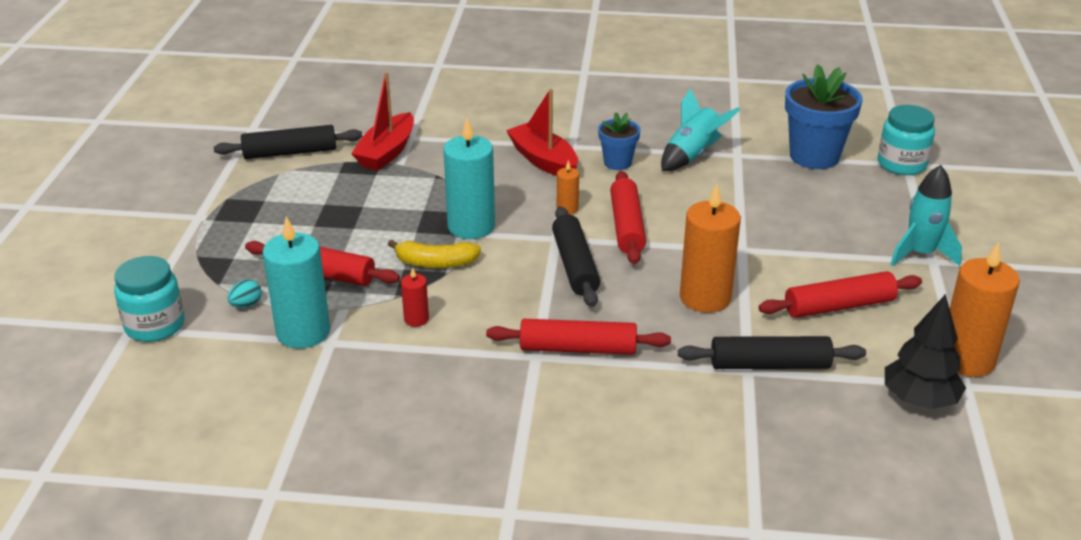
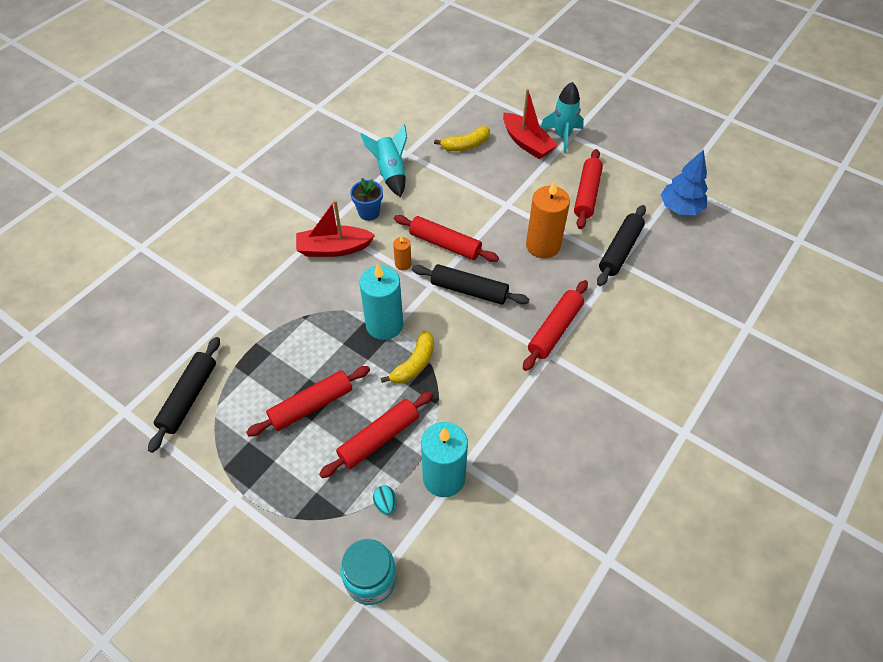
camera: 60 degrees left, 20 degrees up
(332, 219) = (311, 405): none -> red rolling pin
(387, 152) = (245, 333): red boat -> red boat (527, 143)
(416, 319) = (471, 402): red candle -> none
(803, 188) = (466, 145): none -> yellow banana
(814, 156) = (437, 122): blue flower pot -> none
(901, 164) = (474, 93): turquoise jar -> none
(919, 400) = (680, 208): black tree -> blue tree
(966, 360) = (659, 173): orange candle -> none

